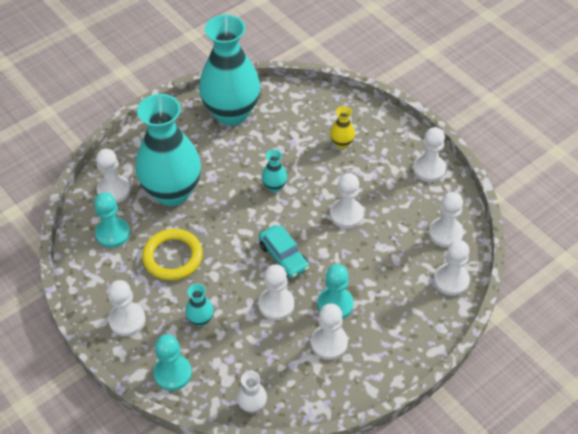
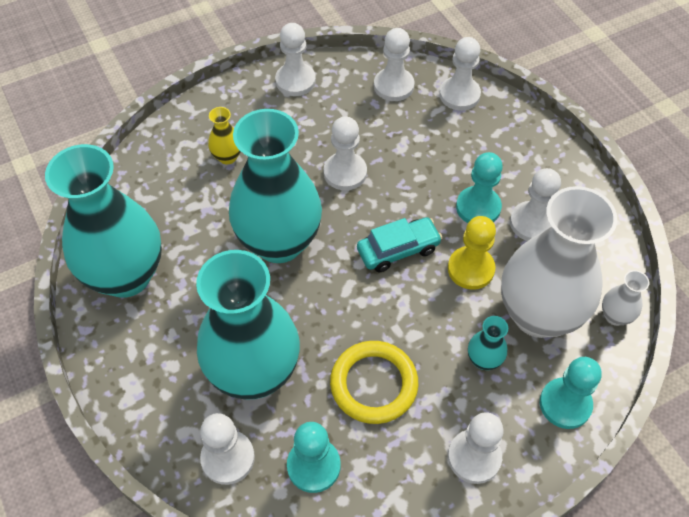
camera: 80 degrees left, 5 degrees up
(244, 352) = (538, 314): none -> white vase
(274, 186) = (279, 242): turquoise vase -> turquoise vase, size x2.49
(276, 304) = (471, 269): white pawn -> yellow pawn

